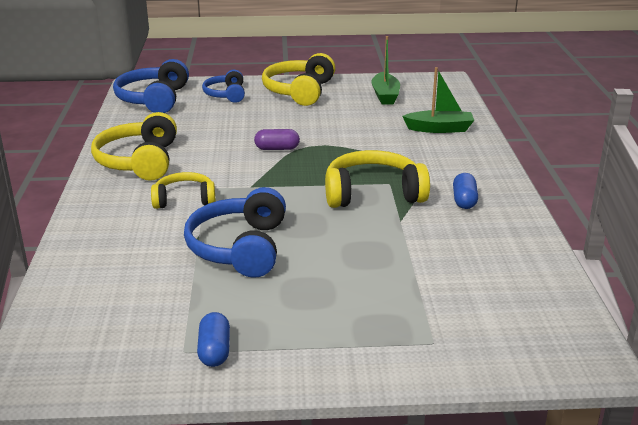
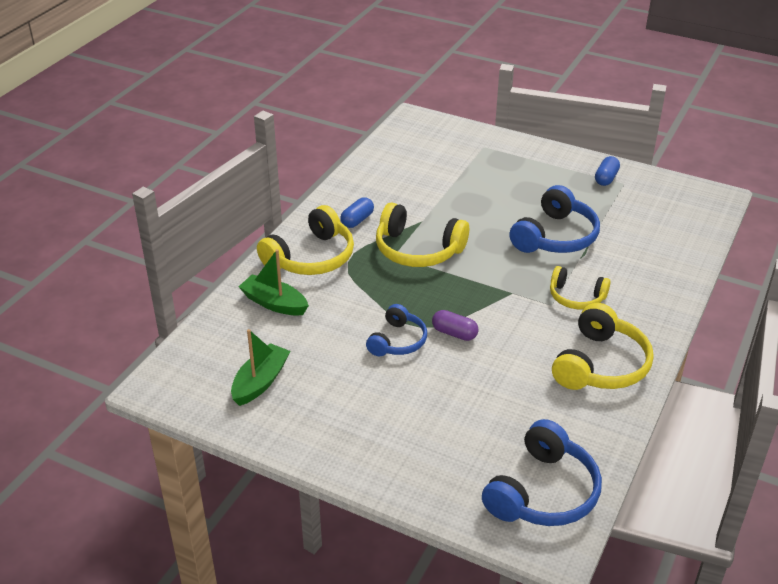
camera: 150 degrees left, 10 degrees up
(226, 94) = (444, 464): blue headphones -> blue headphones (398, 341)
(299, 91) = (348, 434): yellow headphones -> yellow headphones (311, 257)

